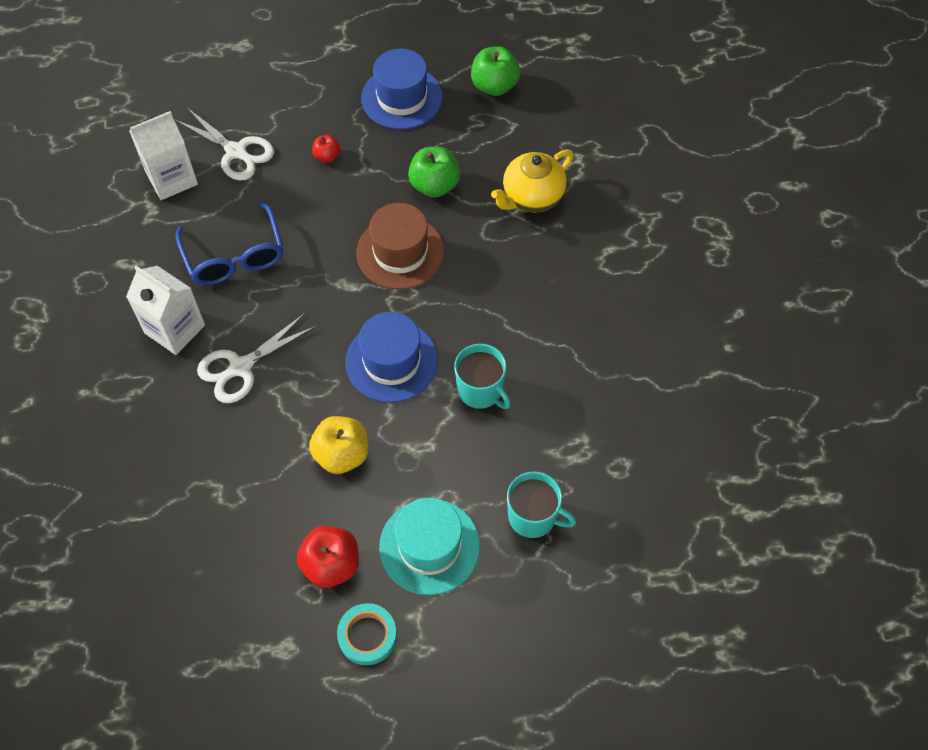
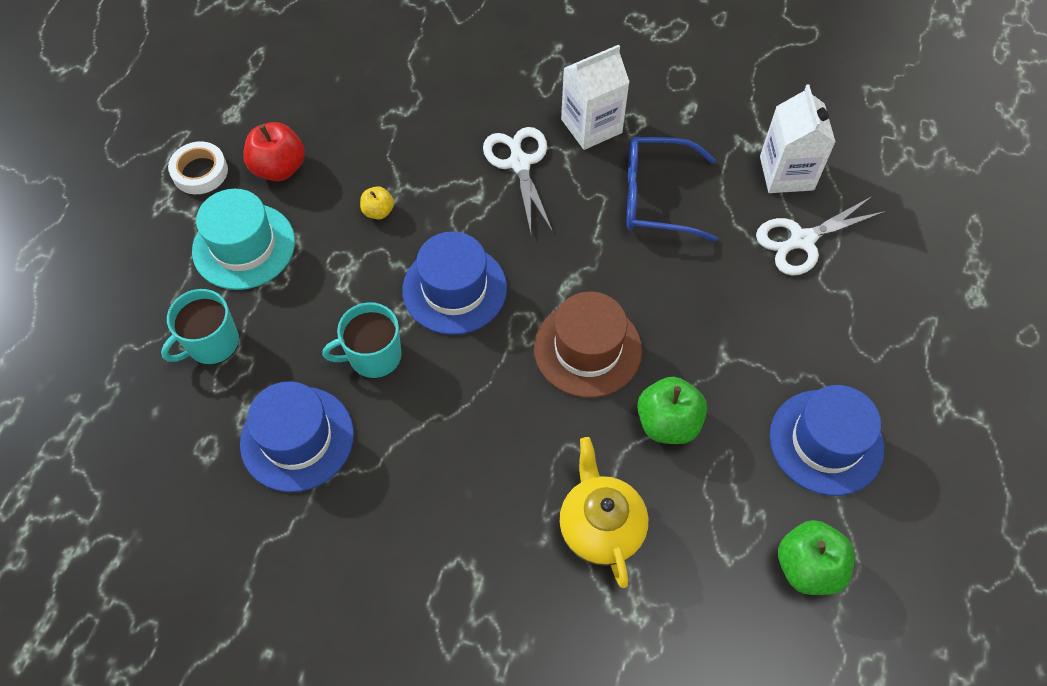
camera: 115 degrees right, 0 degrees up
(327, 156) = (760, 326): red apple -> none
(342, 455) = (378, 211): yellow apple -> yellow apple, size x0.56
(367, 636) = (200, 172): turquoise tape -> white tape
(576, 408) = (297, 438): none -> blue hat

